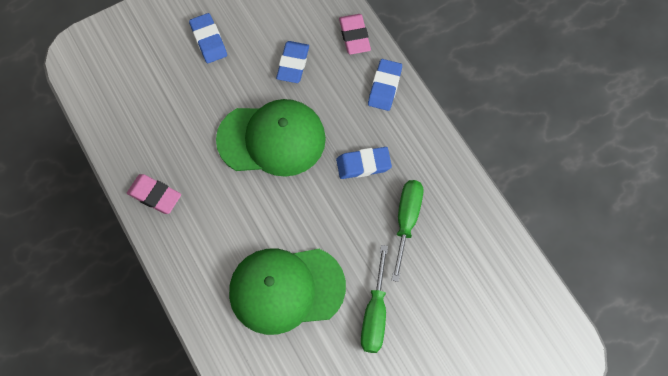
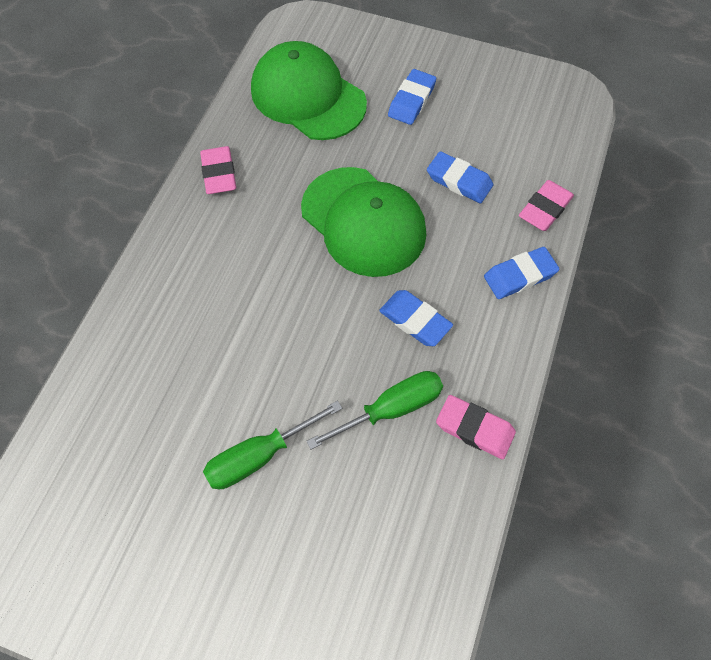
camera: 50 degrees right, 5 degrees down
(286, 289) = (217, 351): green cap -> green cap (308, 96)
(293, 64) = (459, 181): blue eraser -> blue eraser turned 60 degrees clockwise
(454, 187) = (475, 429): none -> pink eraser

